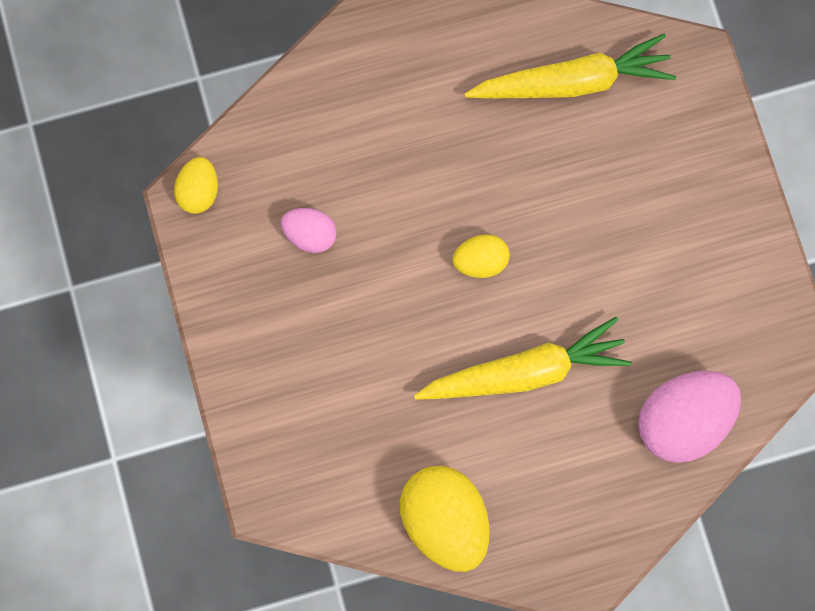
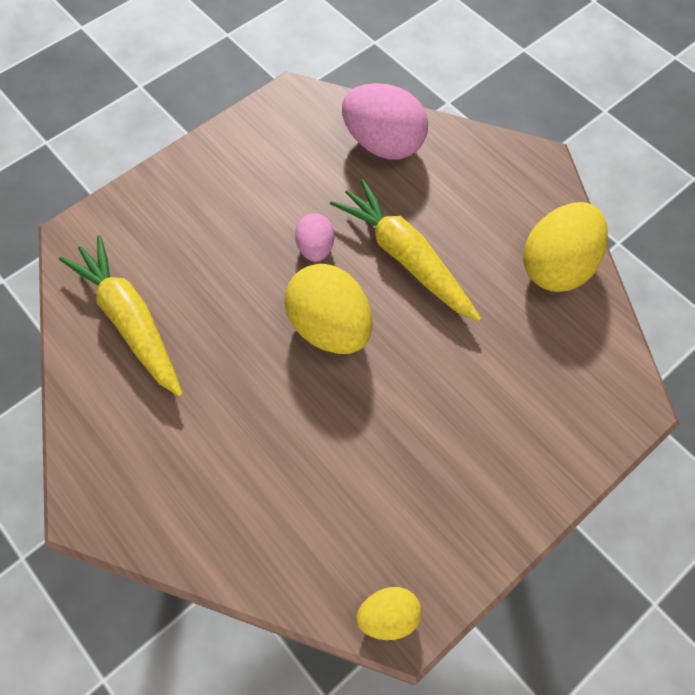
camera: 115 degrees left, 15 degrees down
(310, 234) = (377, 482): pink egg -> pink egg (315, 248)
(480, 261) = (330, 327): yellow egg -> yellow egg, size x1.84

